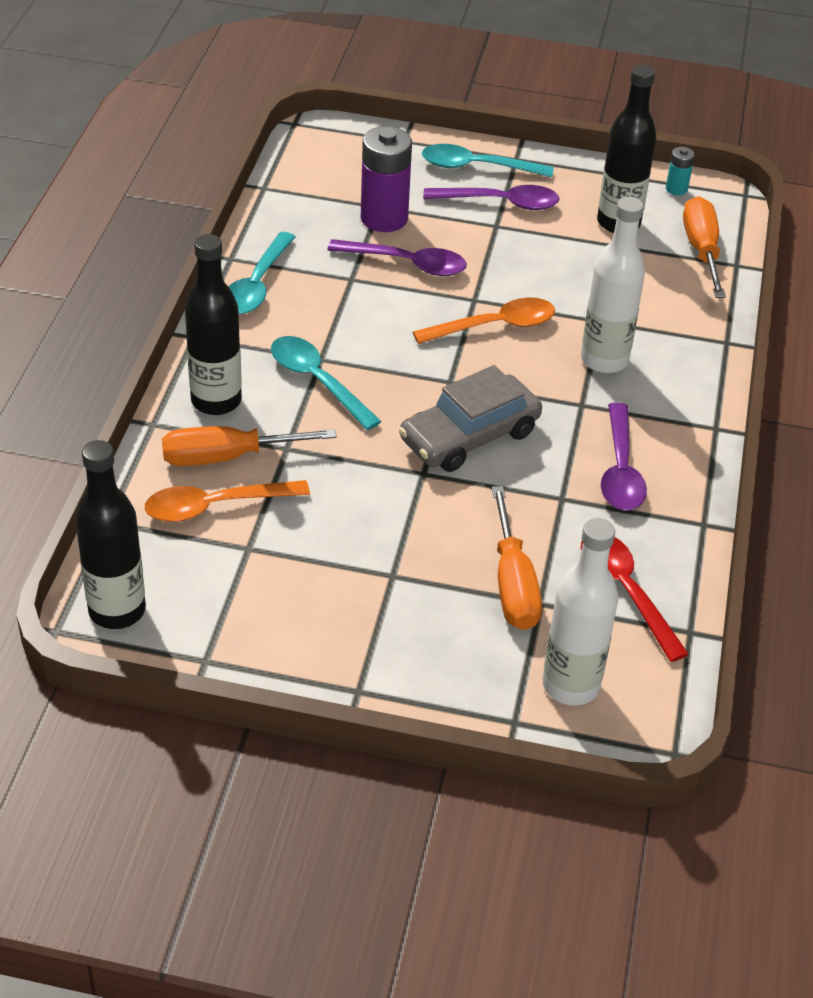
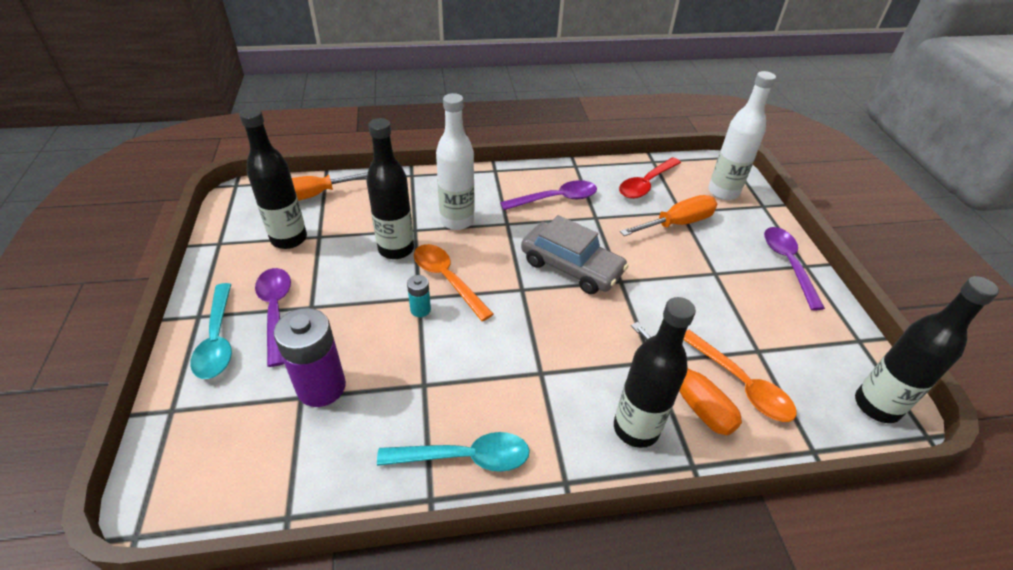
camera: 110 degrees left, 0 degrees up
(318, 381) = (569, 366): turquoise spoon -> none
(406, 263) = (387, 351): purple spoon -> purple spoon (788, 264)
(567, 298) = (396, 249): none -> black bottle
(676, 189) = (234, 217): turquoise battery -> turquoise battery (420, 309)

